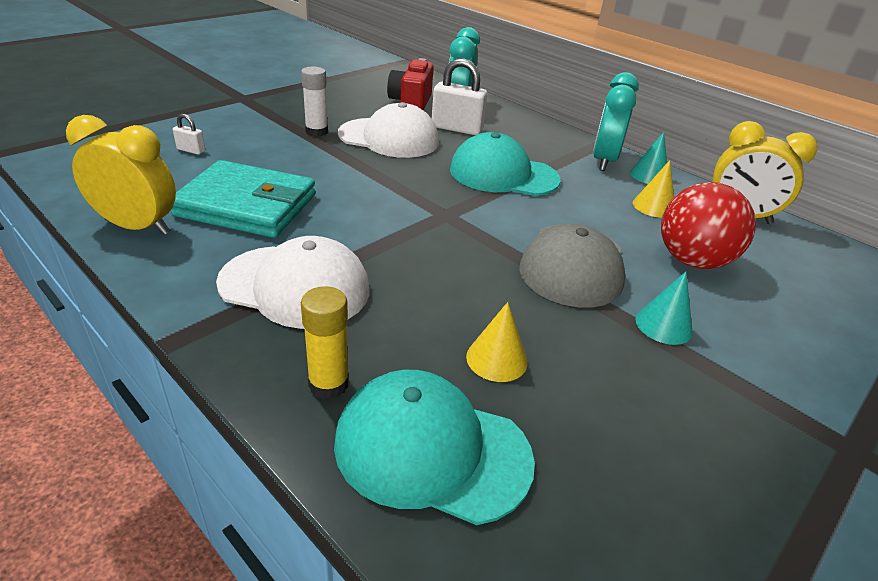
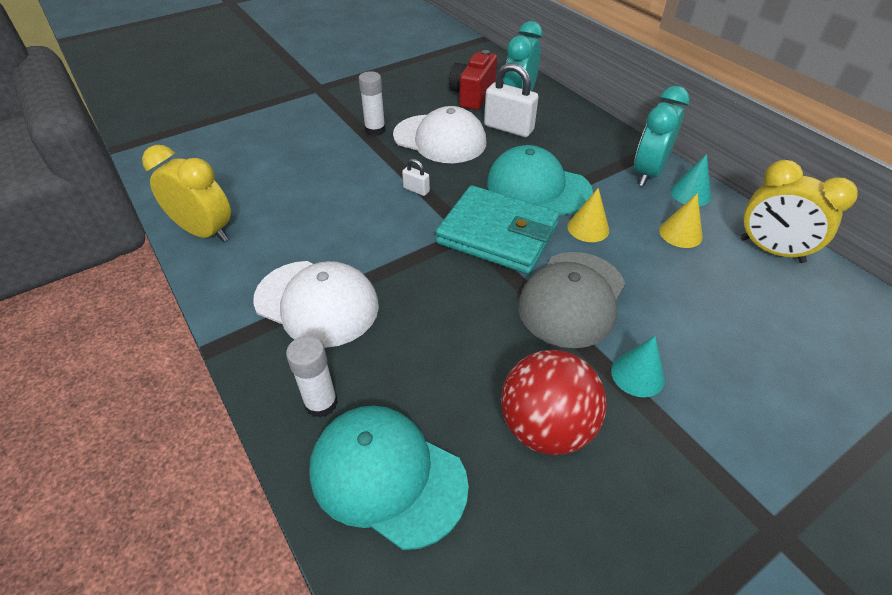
camera: 15 degrees right, 10 degrees up
(191, 150) = (262, 150): white padlock -> white padlock (416, 190)
(247, 205) = (296, 214): turquoise wallet -> turquoise wallet (497, 234)
(328, 384) = (321, 403): yellow glue stick -> white glue stick
(496, 359) = (468, 394): yellow cone -> yellow cone (588, 228)
(692, 261) = (696, 303): red ball -> red ball (546, 427)

